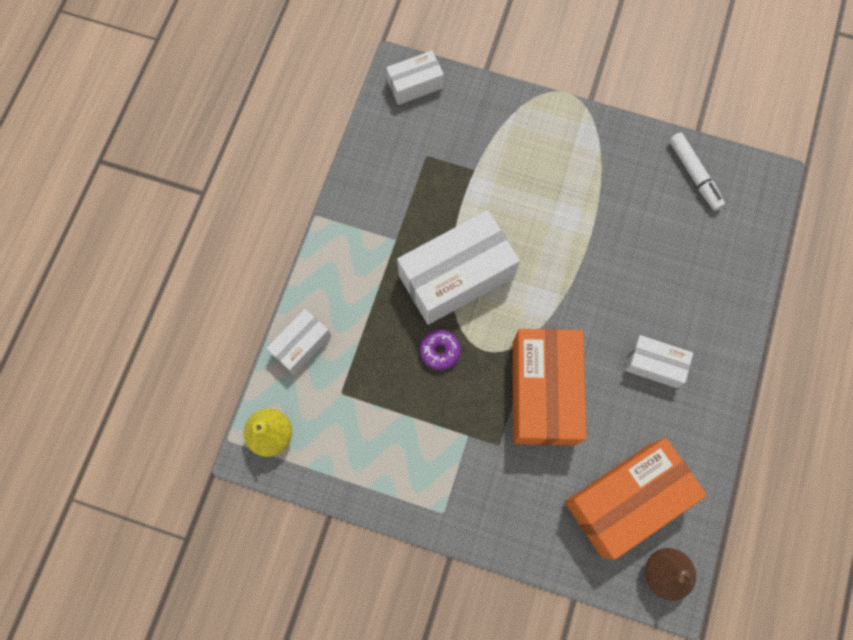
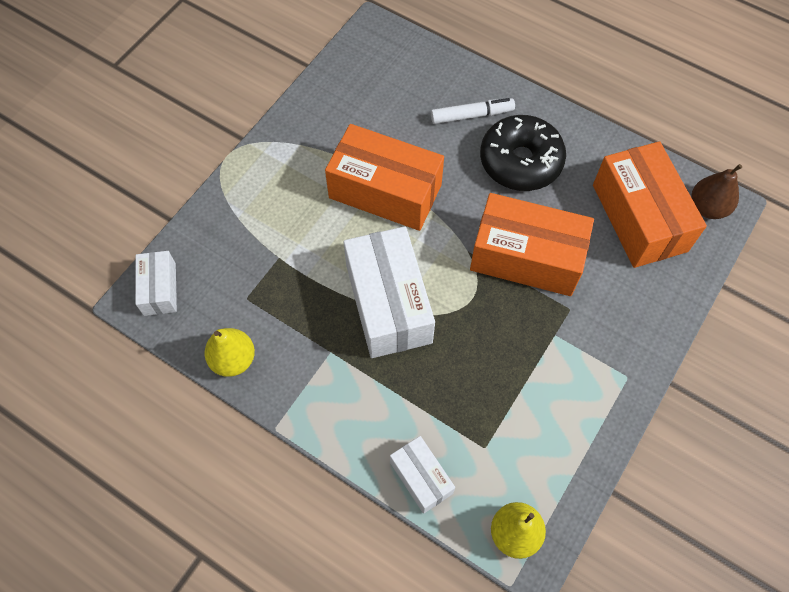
camera: 75 degrees left, 10 degrees down
(367, 164) = (233, 360): none -> yellow pear
(440, 351) = (463, 339): purple donut -> none
(574, 242) = (385, 191): none -> orange box
(654, 364) = (520, 161): white box -> black donut
(694, 174) = (350, 80): white marker -> white marker (472, 115)

